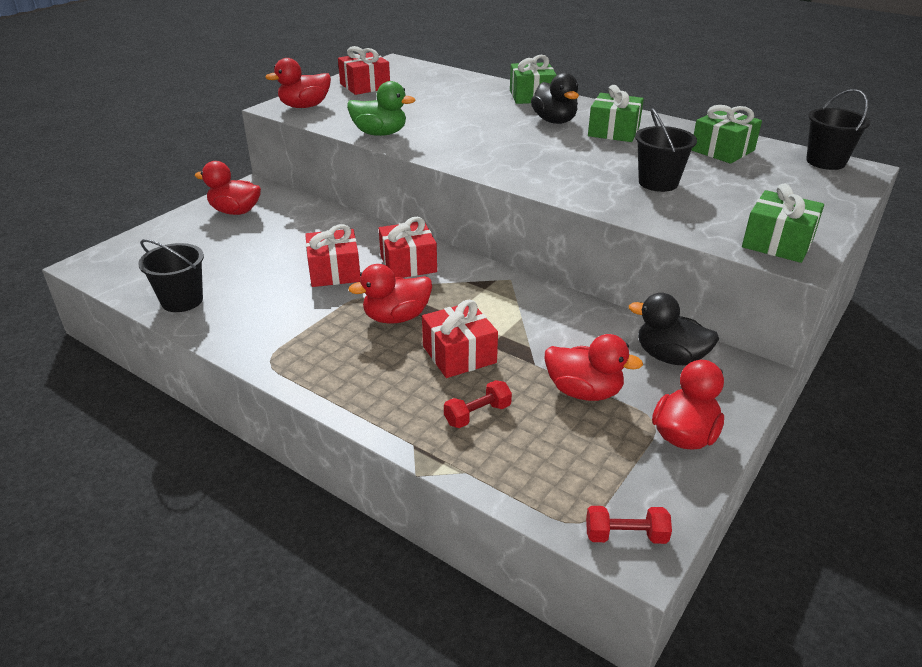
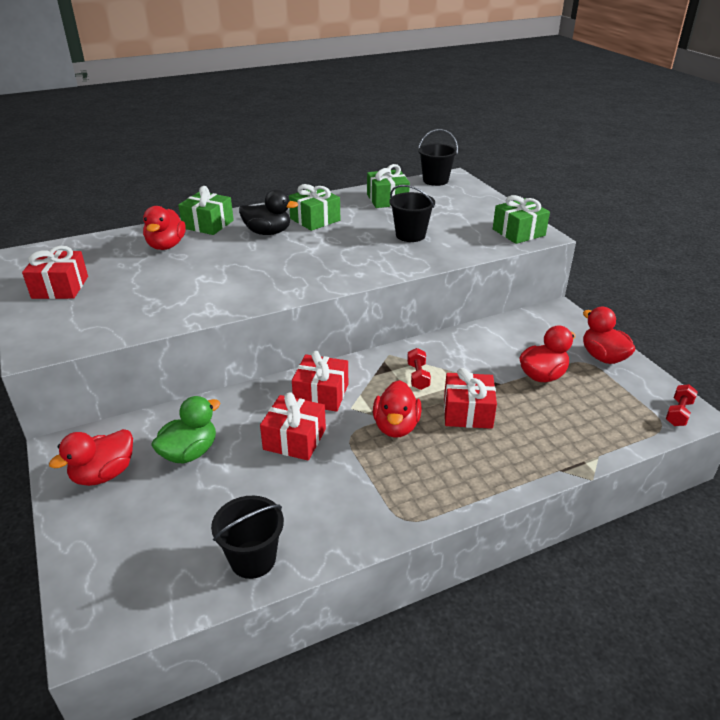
camera: 60 degrees left, 0 degrees up
(305, 106) = (58, 334): red duck -> red duck (166, 246)
(380, 133) = (187, 311): green duck -> green duck (189, 452)
(477, 414) = (542, 428): red dumbbell -> red dumbbell (418, 376)
(670, 357) = (527, 330): black duck -> none

